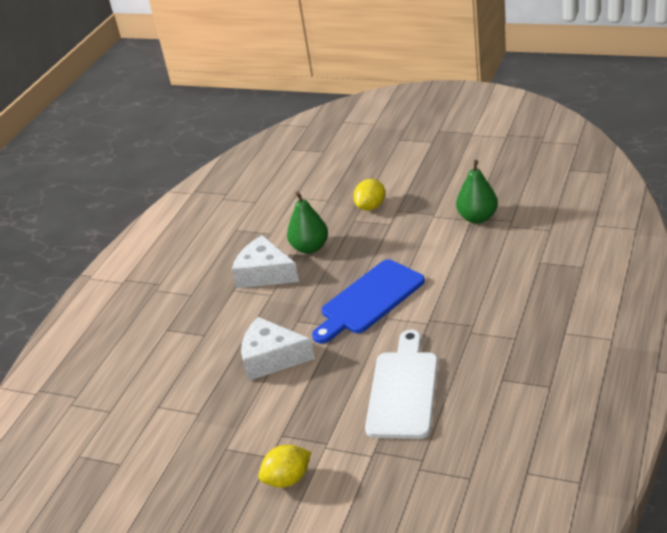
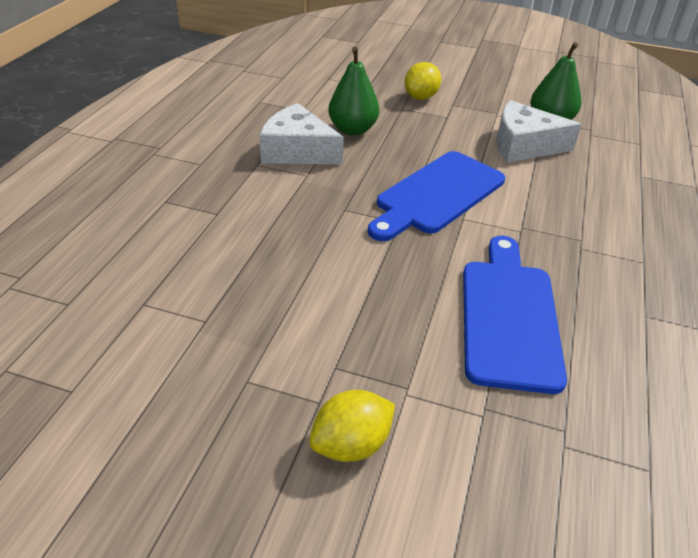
camera: 10 degrees left, 5 degrees up
(272, 358) = (313, 253): white cheese -> white cheese (524, 145)
(403, 390) = (509, 316): white cutting board -> blue cutting board

